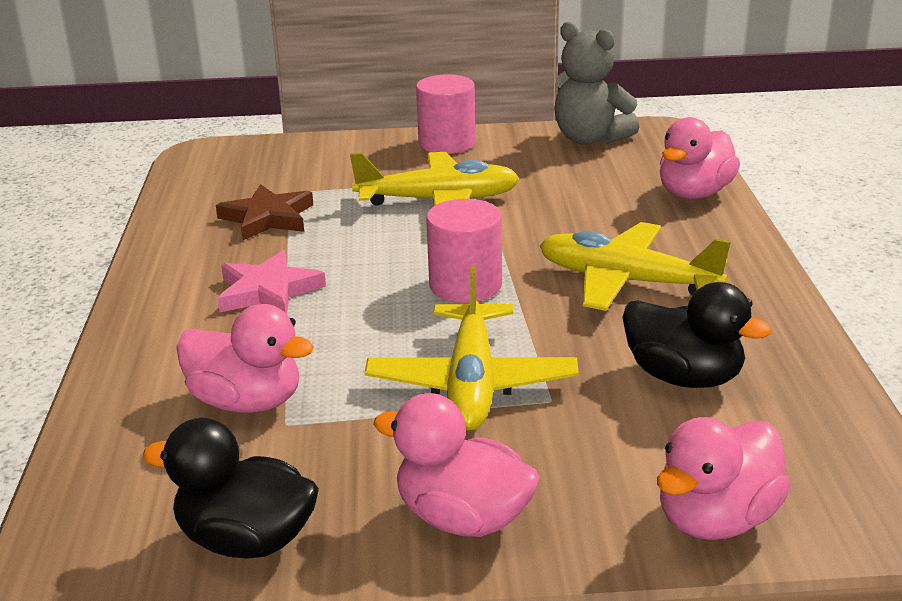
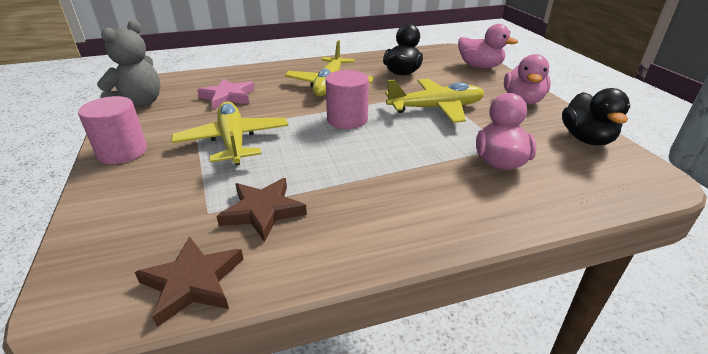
camera: 105 degrees left, 5 degrees up
(192, 190) = (193, 282): none -> brown star
(268, 291) = (381, 182): pink star -> pink star (228, 97)
(694, 193) = (230, 75): pink duck -> none

